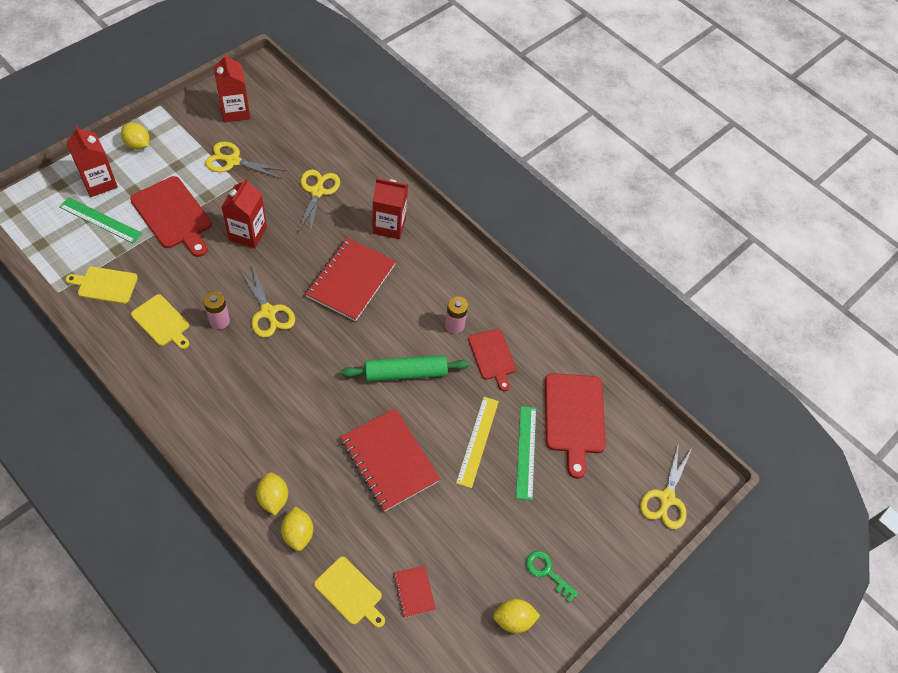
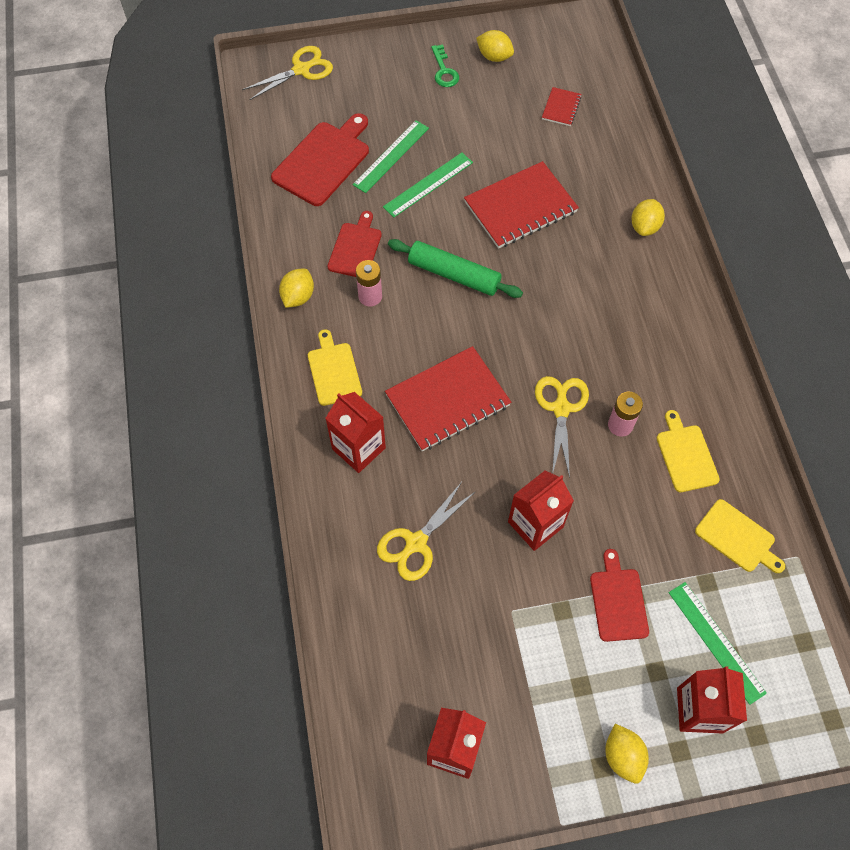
camera: 140 degrees left, 5 degrees up
(173, 215) = (618, 601): red cutting board -> red cutting board, size x0.63
(233, 161) = (501, 653): yellow scissors -> none
(298, 533) = (636, 190): yellow lemon -> yellow lemon (298, 297)
(350, 592) = (614, 131): yellow cutting board -> yellow cutting board (334, 371)
(389, 460) = (520, 207): red notebook -> red notebook turned 60 degrees clockwise
(477, 441) = (428, 185): yellow ruler -> green ruler

